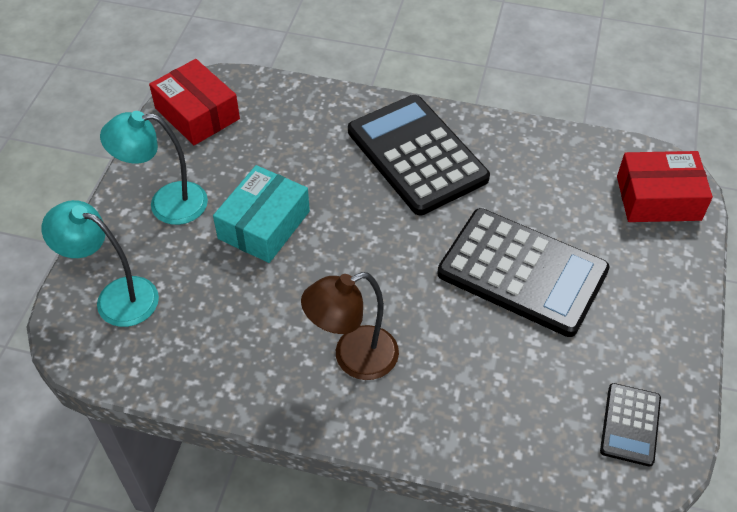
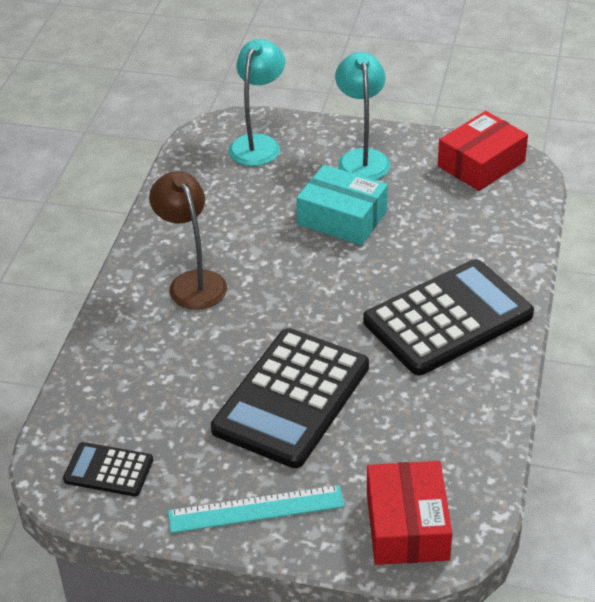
camera: 90 degrees right, 10 degrees down
(658, 300) = (256, 509): none -> turquoise ruler

